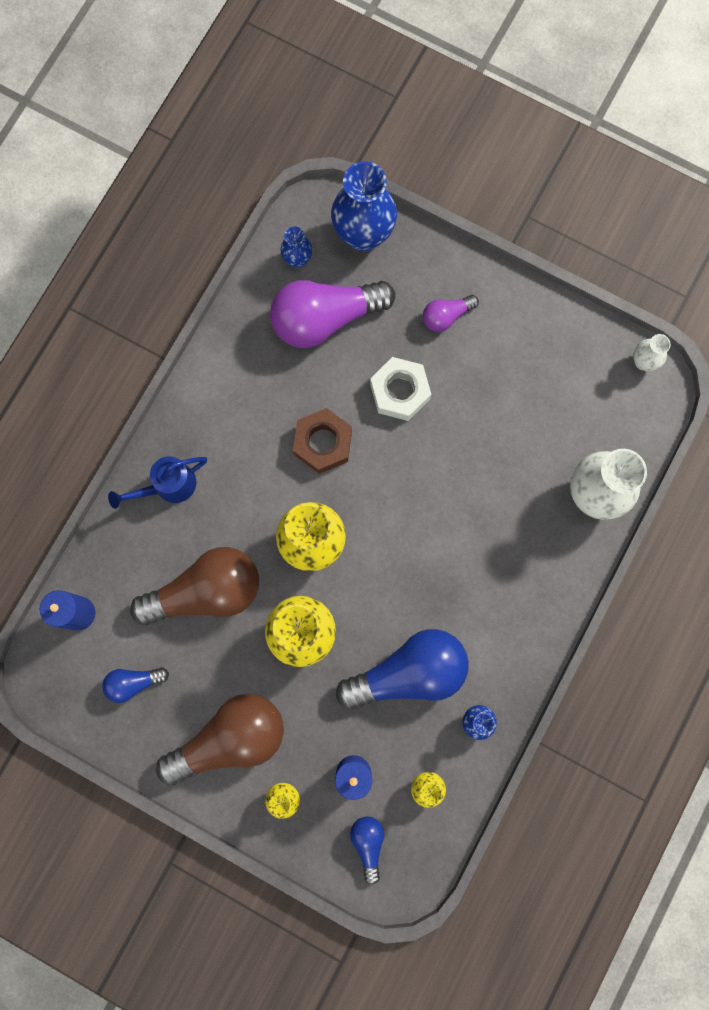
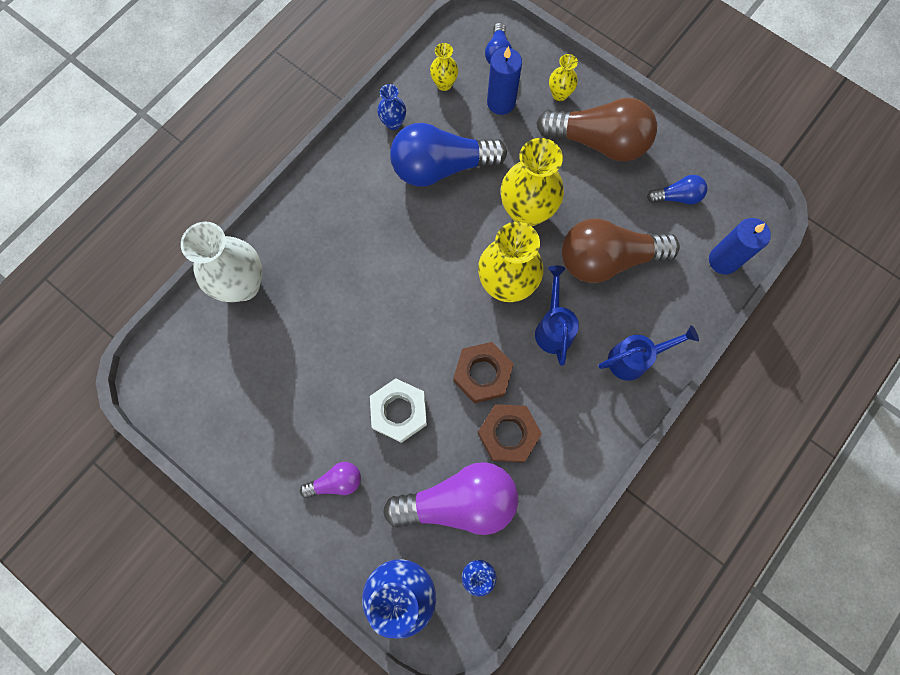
camera: 170 degrees left, 5 degrees down
(230, 739) = (598, 142): brown light bulb -> brown light bulb turned 150 degrees counterclockwise
(256, 505) = (553, 327): none -> blue watering can
(288, 388) = (508, 434): none -> brown nut
(643, 362) = (156, 400): white vase -> none

